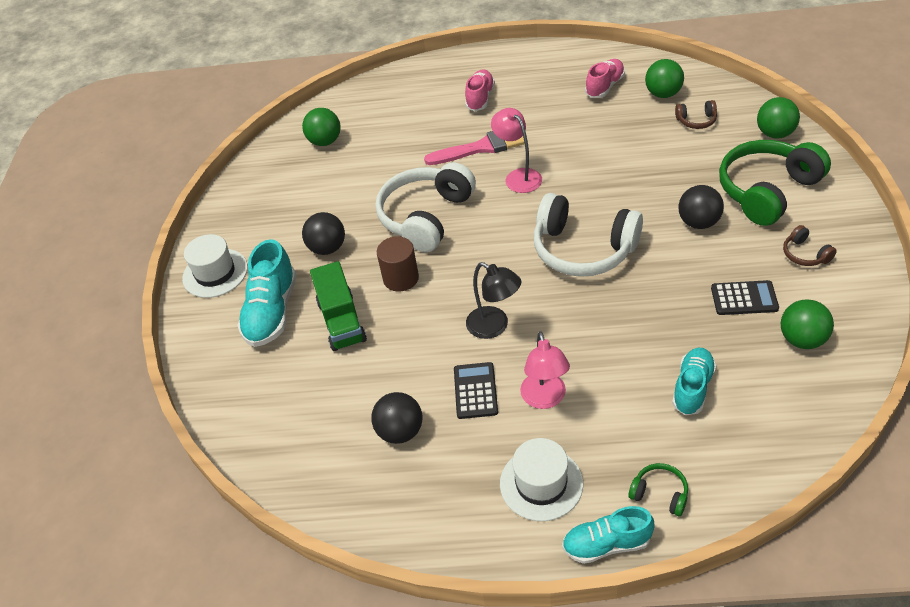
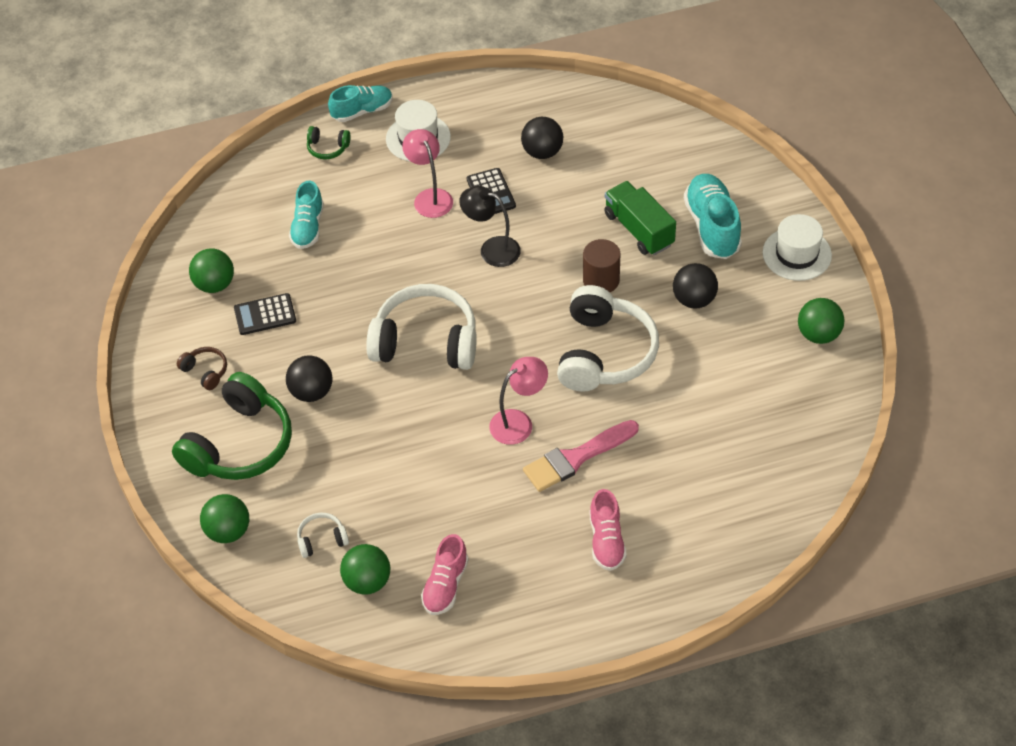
camera: 160 degrees right, 5 degrees up
(325, 141) = (777, 438): green ball -> green ball (818, 334)
(518, 176) = (519, 422): pink lamp -> pink lamp turned 75 degrees counterclockwise
(696, 121) = (322, 539): brown headphones -> white headphones

